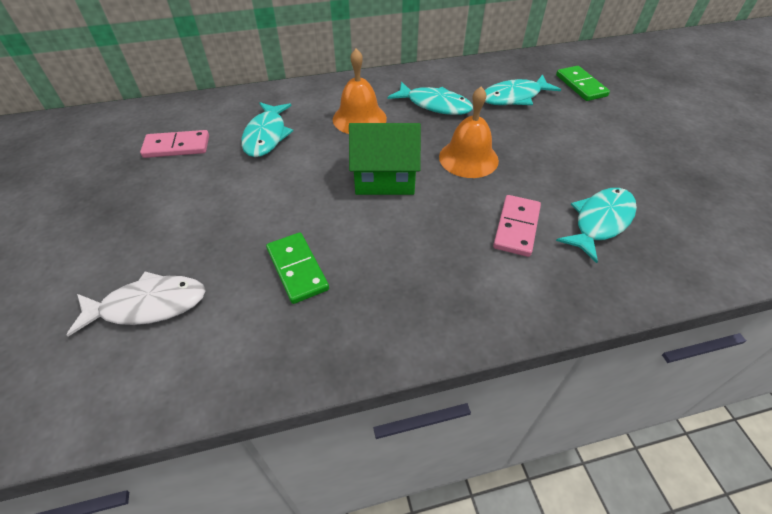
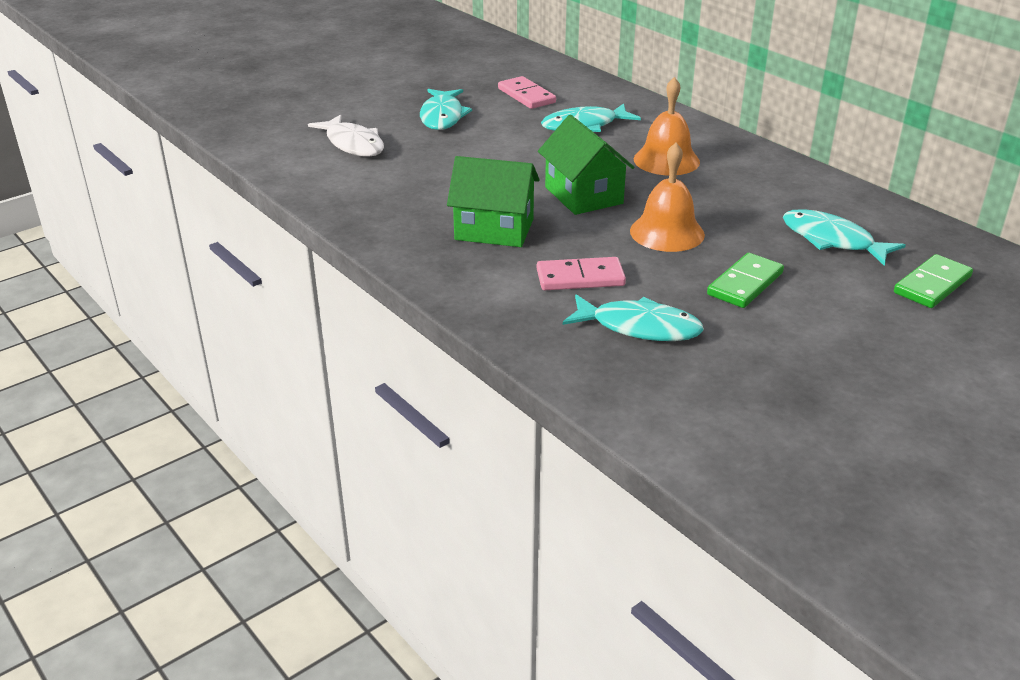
camera: 65 degrees right, 15 degrees down
(297, 269) = (431, 186): green domino -> green domino (745, 284)
(410, 252) = (494, 229): none -> green house
(435, 105) = (746, 194): turquoise fish -> turquoise fish (442, 116)

